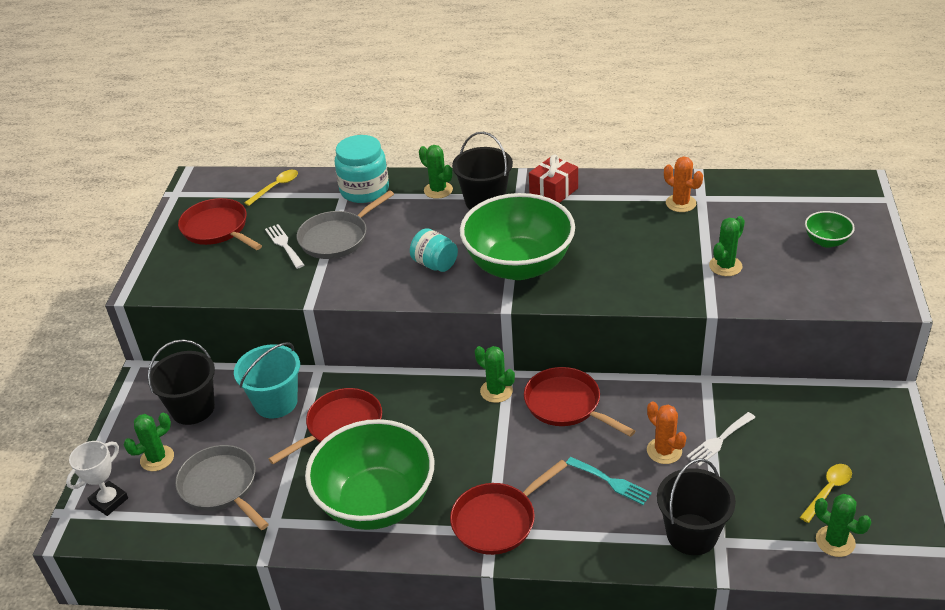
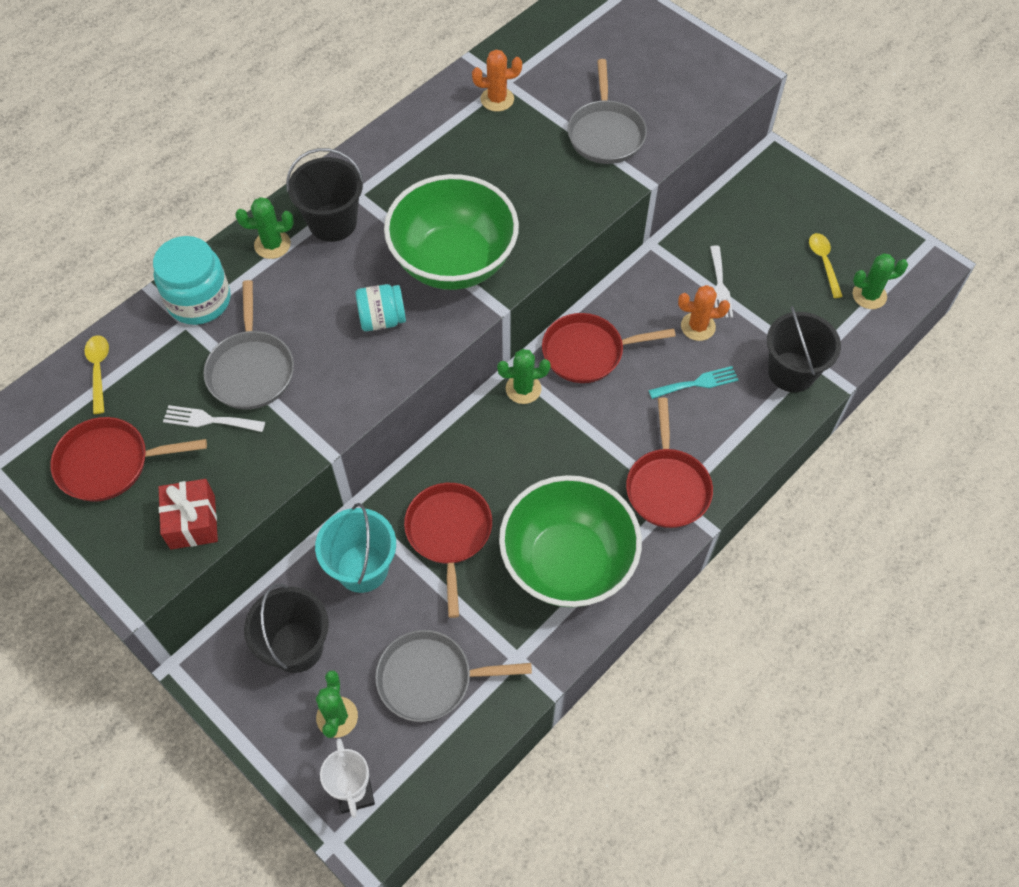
camera: 55 degrees left, 20 degrees up
(553, 191) = (379, 166): red gift -> red gift (193, 522)
(725, 266) = (605, 133): green cactus -> grey pan
(826, 241) = (643, 55): green bowl -> none

